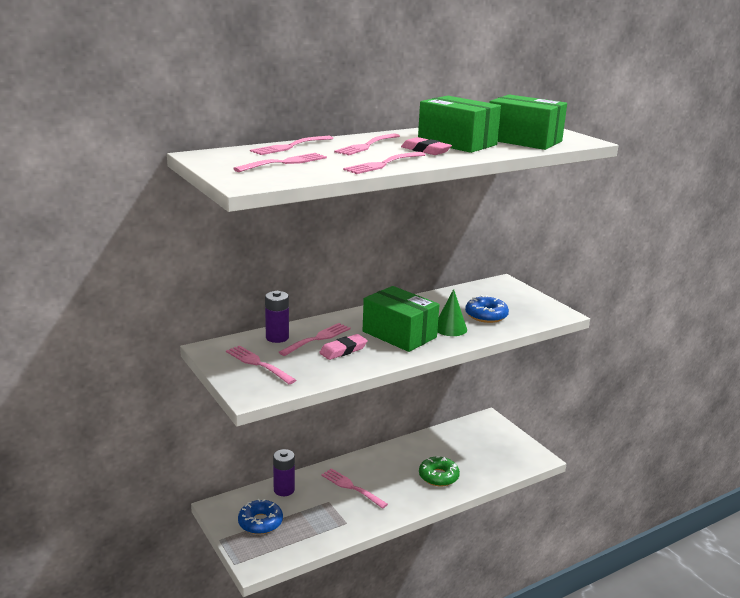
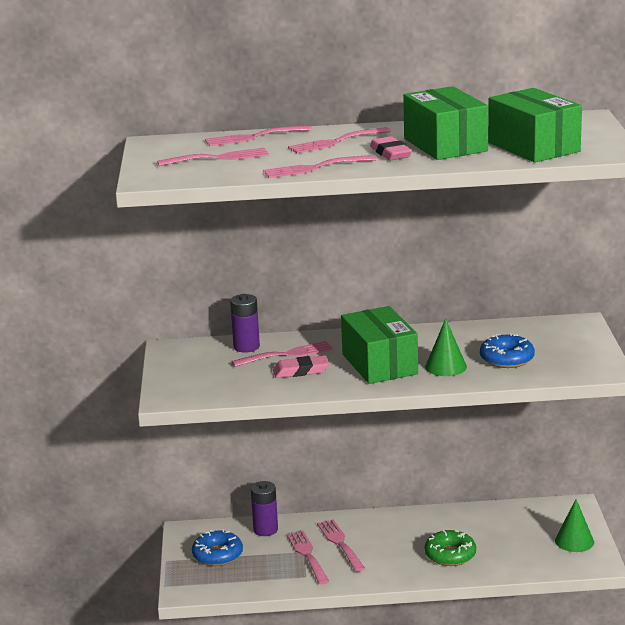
camera: 30 degrees right, 0 degrees up
(258, 364) = (202, 370): pink fork -> pink fork (307, 555)
(511, 445) = (574, 541): none -> green cone

